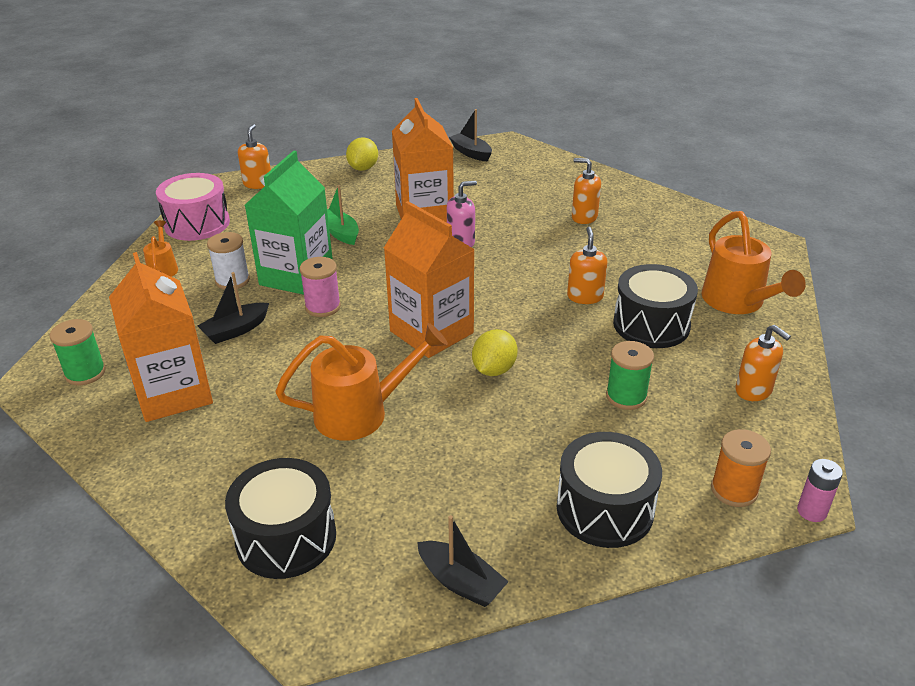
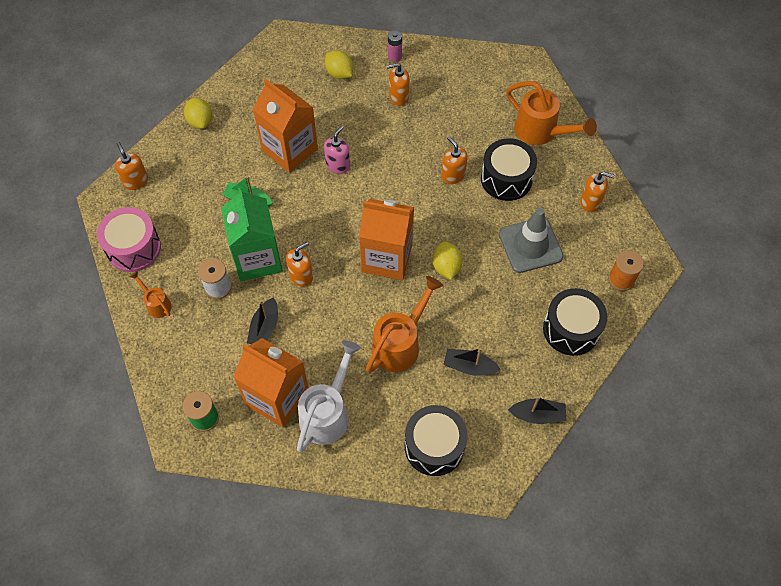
camera: 35 degrees left, 25 degrees up
(206, 434) = (328, 413): none -> white watering can
(323, 307) = (301, 276): pink spool -> orange soap dispenser
(471, 153) = (266, 62): black boat -> black boat (469, 366)
(536, 182) = (339, 73): none -> yellow lemon
(626, 396) = (530, 245): green spool -> grey traffic cone
(811, 511) = (662, 271): pink battery -> pink battery (394, 56)

